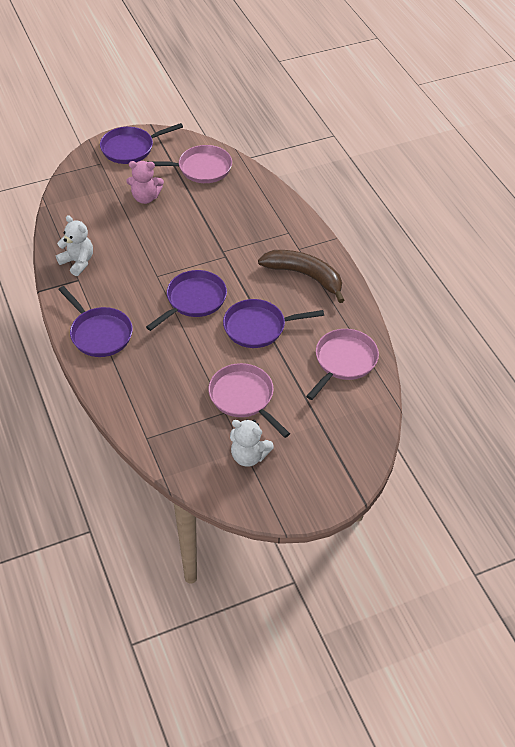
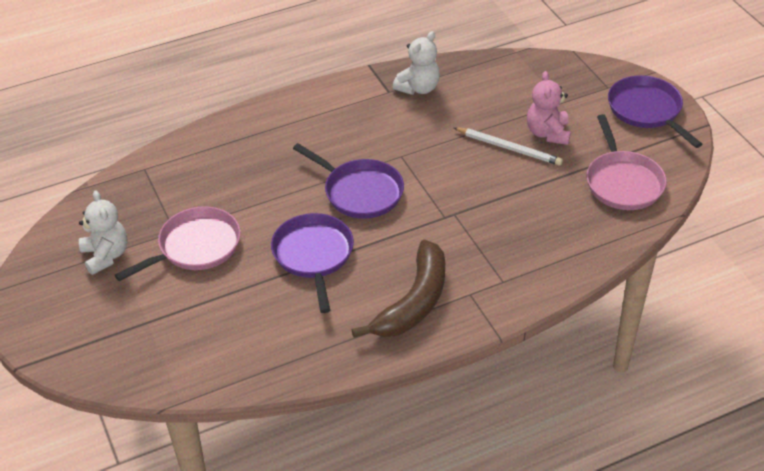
camera: 90 degrees right, 5 degrees down
(99, 333) = (302, 117): purple pan -> none
(158, 218) = (509, 148): none -> white pencil
(249, 456) = (106, 255): white teddy bear -> white teddy bear turned 135 degrees clockwise
(343, 361) = (251, 346): pink pan -> none

